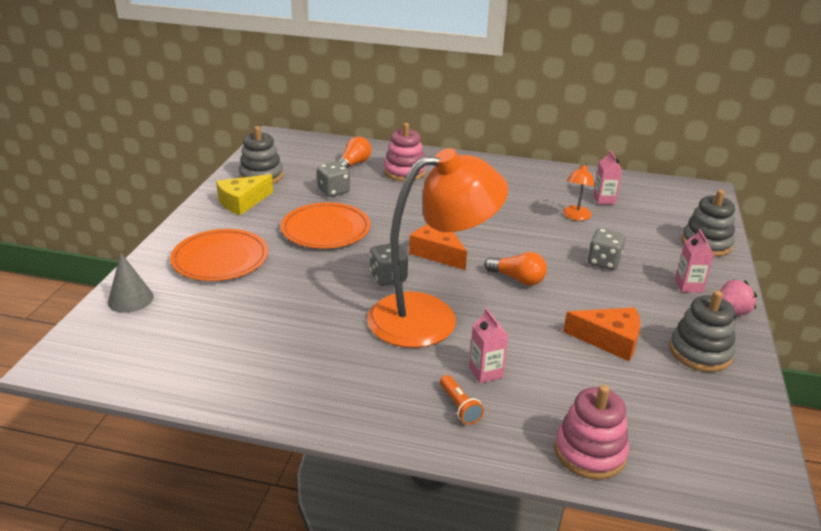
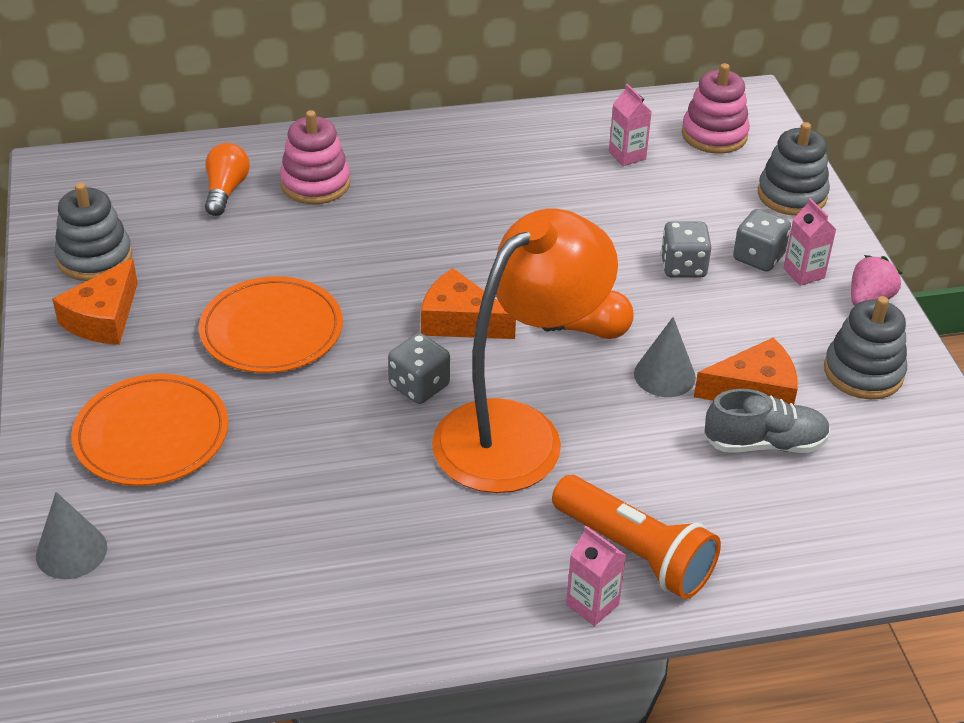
camera: 25 degrees left, 10 degrees up
(242, 202) = (103, 318): yellow cheese -> orange cheese
(333, 191) = (232, 253): grey dice -> grey dice (758, 257)
(459, 407) = (635, 552): orange flashlight -> orange flashlight, size x2.09
(486, 372) = (636, 492): pink carton -> pink carton (592, 605)
(551, 314) = (664, 375): none -> grey cone
(575, 216) = (606, 198): orange lamp -> none
(590, 452) = (813, 557): pink stacking toy -> pink stacking toy (714, 135)
(597, 372) = (764, 444): none -> grey shoe

